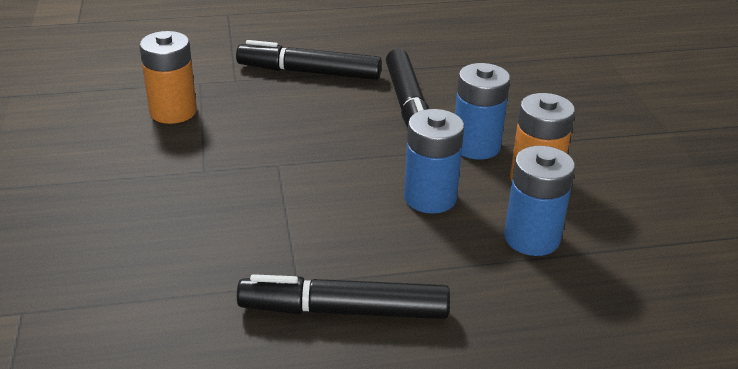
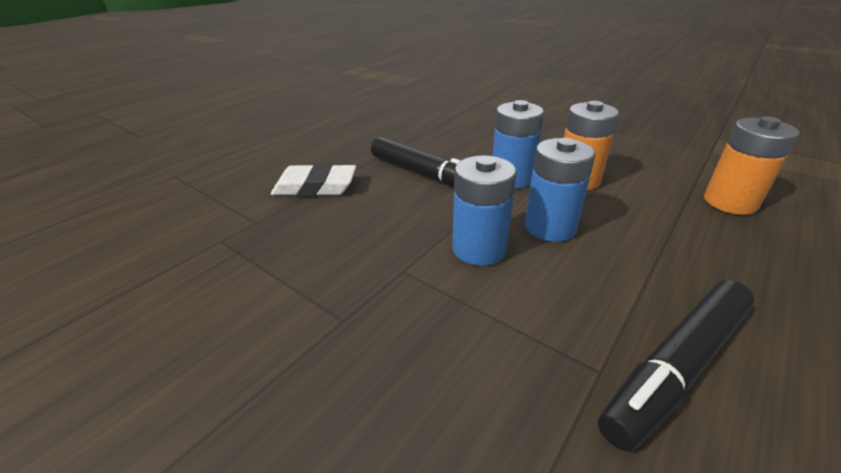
camera: 40 degrees left, 0 degrees up
(173, 112) = (227, 281): orange battery -> orange battery (730, 202)
(309, 72) = (315, 187): black marker -> white eraser
(531, 238) = (647, 216): blue battery -> blue battery (479, 249)

